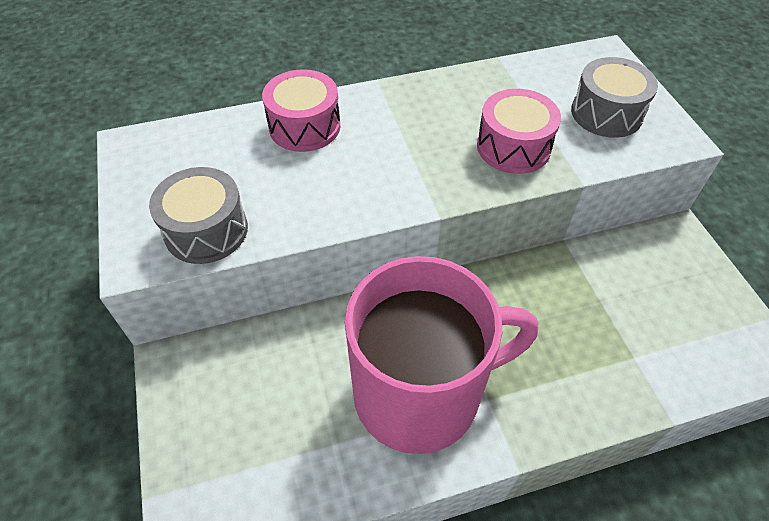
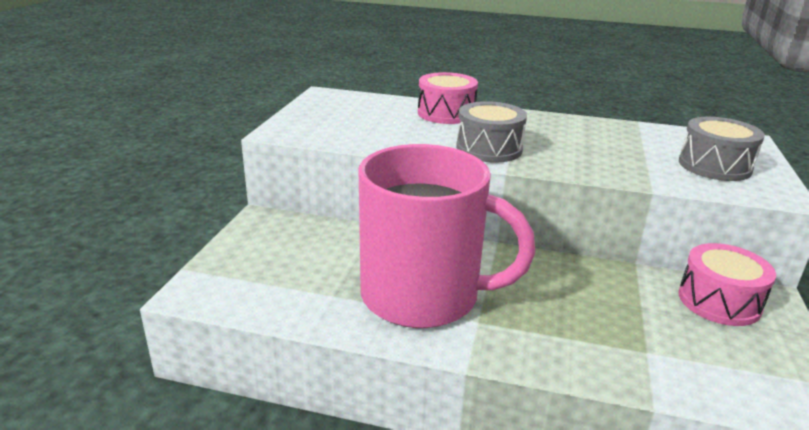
camera: 30 degrees right, 25 degrees down
(206, 230) = (332, 133): grey drum -> grey drum (489, 149)
(513, 147) = (605, 159): pink drum -> pink drum (719, 301)

